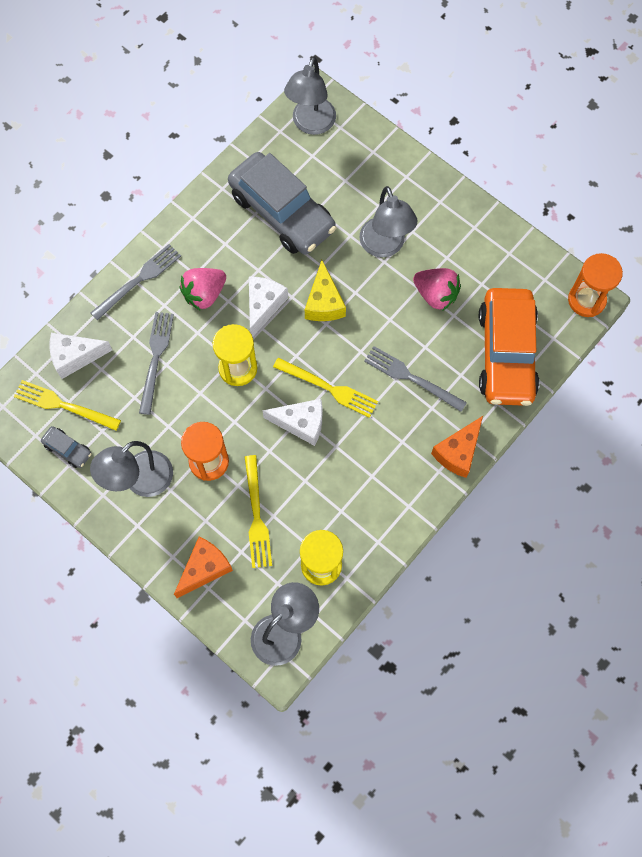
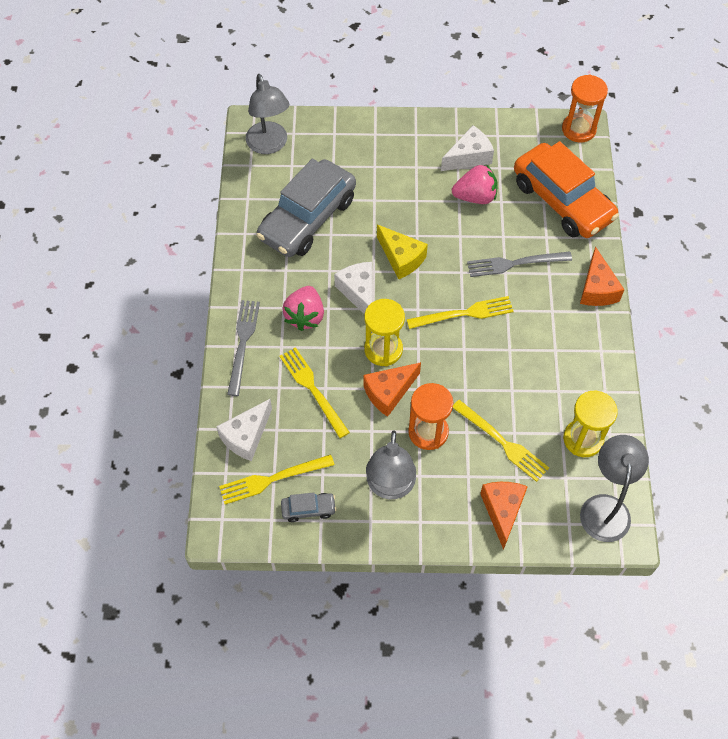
camera: 40 degrees left, 10 degrees down
(156, 358) = (312, 389): grey fork -> yellow fork
(209, 406) = (389, 392): none -> orange cheese
(282, 212) = (307, 218): grey car -> grey car turned 120 degrees clockwise
(301, 423) = (469, 353): white cheese -> white cheese (469, 157)
(385, 246) = (407, 190): grey lamp -> none

